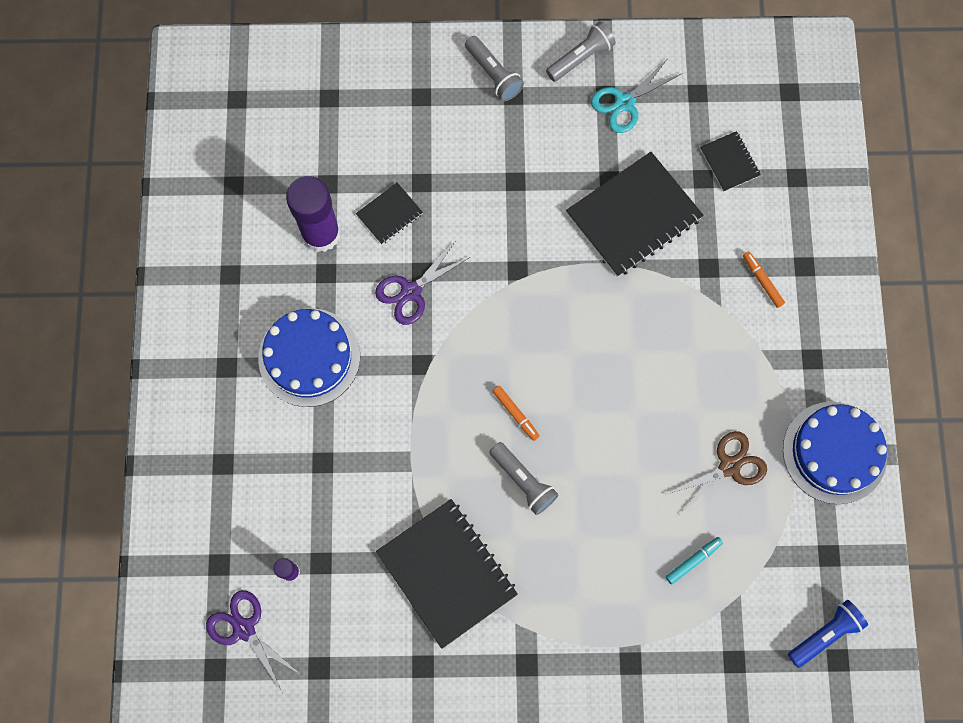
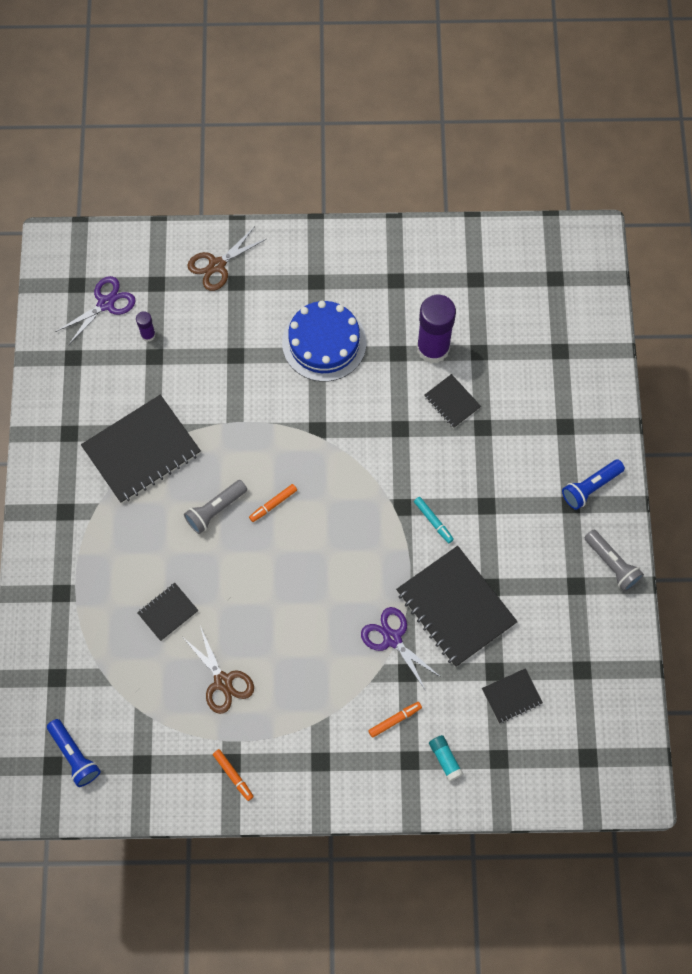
camera: 90 degrees right, 5 degrees down
(197, 488) = (217, 265): none -> brown scissors
(411, 291) = (382, 420): purple scissors -> purple scissors (392, 639)
(493, 74) = (590, 487): grey flashlight -> blue flashlight
(625, 103) = (568, 602): turquoise scissors -> none
(650, 532) = (168, 612): none -> black notebook
(693, 561) = (142, 647): turquoise marker -> turquoise marker (433, 521)
(801, 230) = (445, 759): none -> turquoise glue stick
(834, 452) = (233, 775): blue cake -> orange marker

